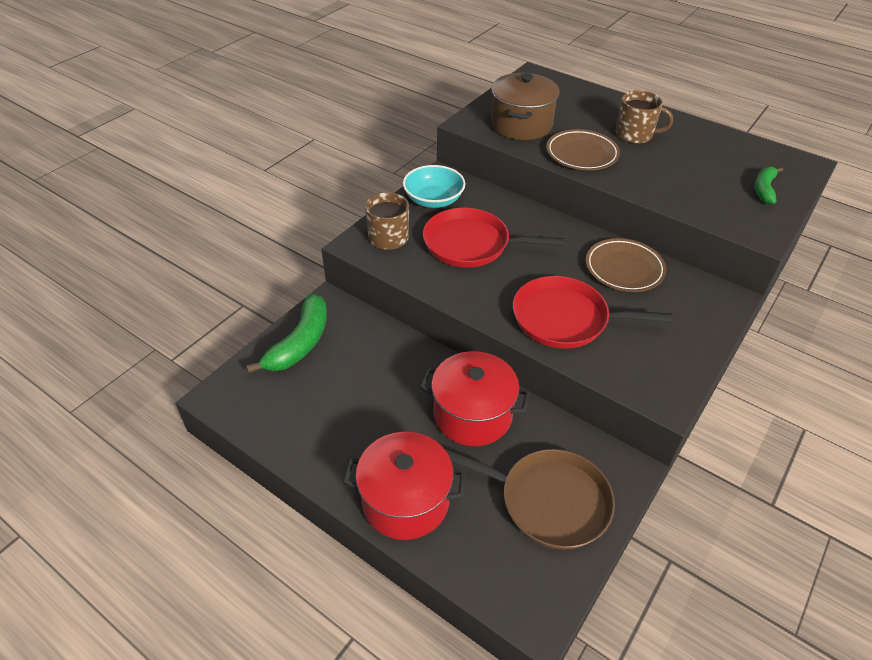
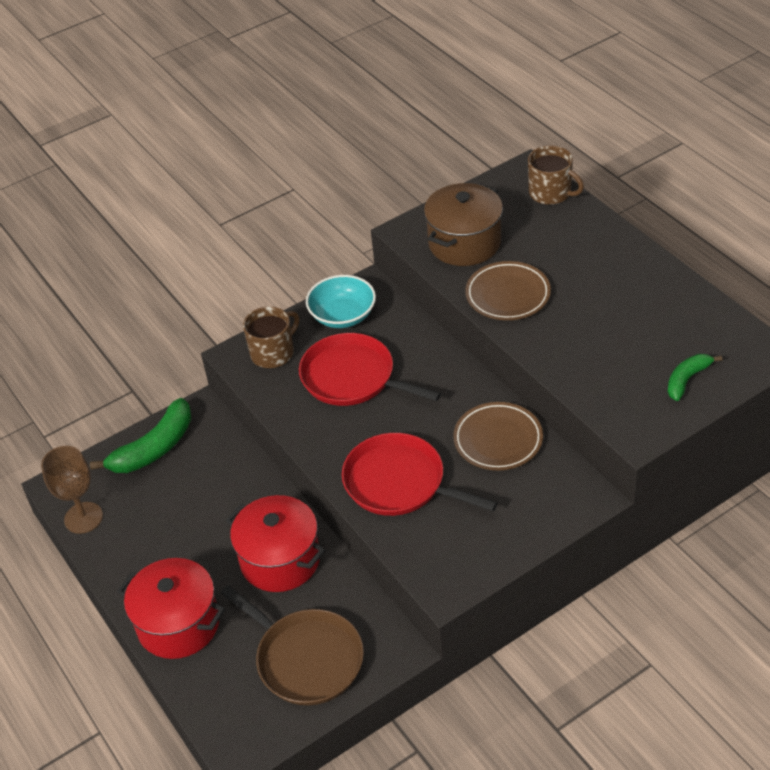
camera: 25 degrees right, 0 degrees up
(257, 421) = (83, 518): none -> brown goblet
(635, 134) = (588, 278): brown mug -> brown mug (551, 193)

